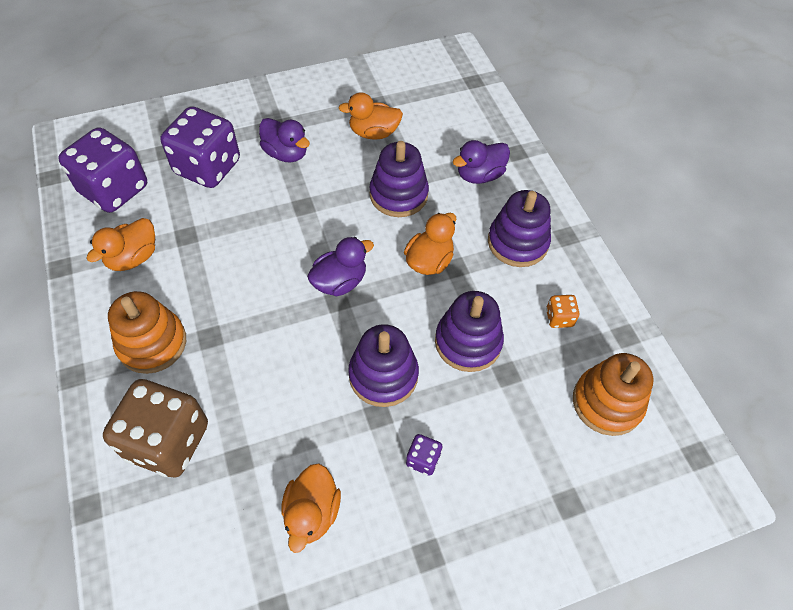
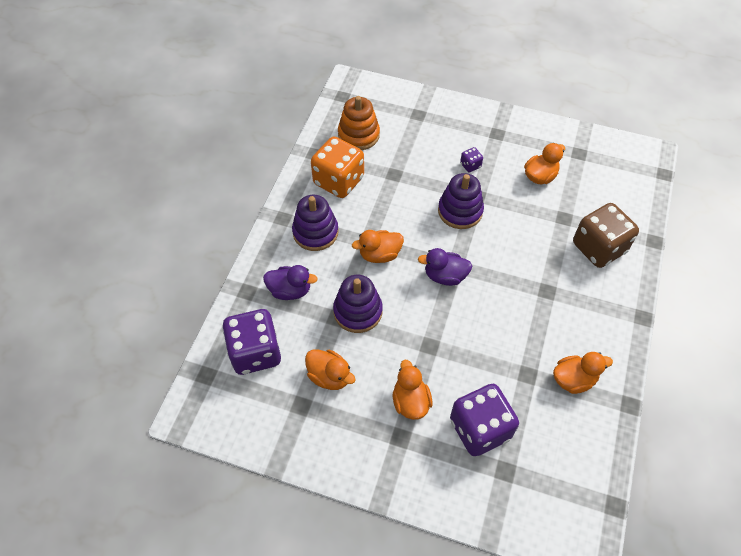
camera: 140 degrees left, 0 degrees up
(114, 190) = (565, 455): purple dice -> purple dice (255, 352)
(152, 343) = (585, 308): orange stacking toy -> none
(286, 153) = (410, 401): purple duck -> orange duck
(468, 342) = (400, 199): purple stacking toy -> none
(559, 318) = (338, 181): orange dice -> orange dice, size x2.35

